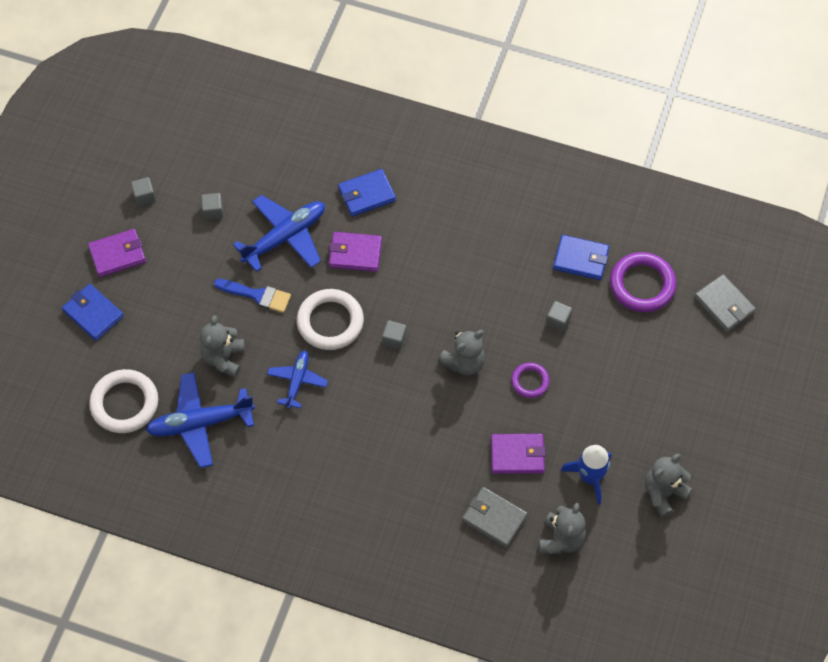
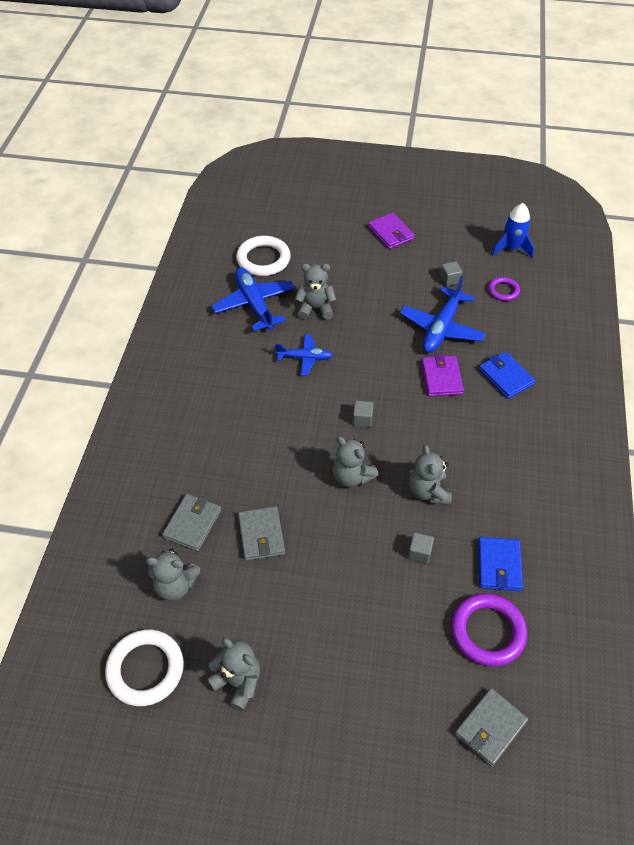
camera: 80 degrees right, 10 degrees down
(93, 313) = (335, 229): blue wallet -> none
(144, 196) = (448, 238): grey cube -> none
(257, 295) = (379, 319): blue brush -> none
(285, 237) = (441, 328): blue plane -> blue plane turned 75 degrees clockwise
(330, 322) = (367, 371): white ring -> white ring (145, 669)
(493, 298) = (428, 491): none -> grey teddy bear
(517, 455) = (261, 535): purple wallet -> grey wallet
(530, 381) = (344, 536): purple ring -> purple ring (503, 291)
(590, 477) = (247, 605): blue rocket -> blue rocket (511, 248)

